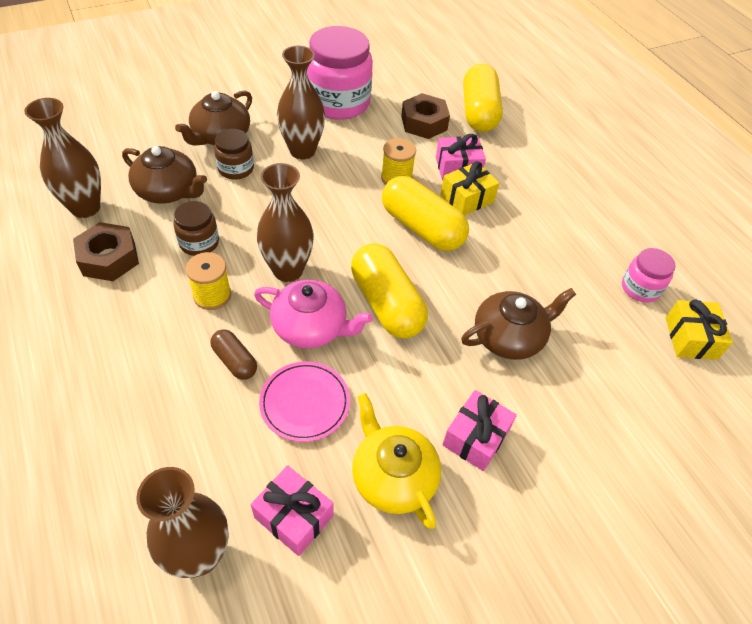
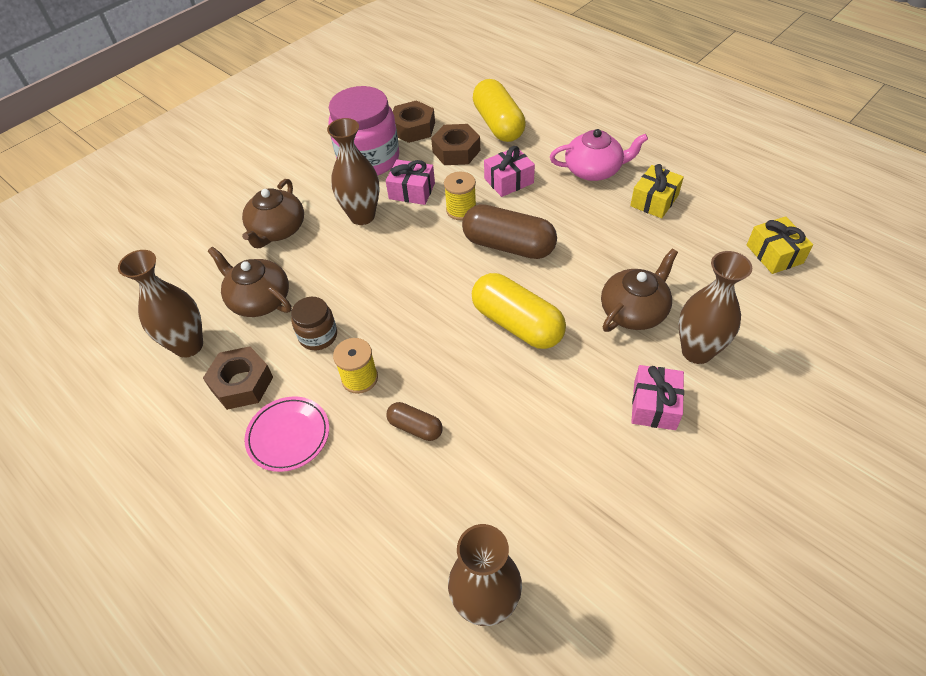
camera: 15 degrees left, 0 degrees up
(168, 191) = (259, 299): brown teapot -> brown teapot turned 150 degrees counterclockwise
(236, 169) = (310, 255): brown jar -> none
(288, 270) = (414, 329): brown vase -> brown vase (697, 351)
(293, 516) = (545, 536): pink gift -> pink gift (412, 191)
(305, 403) = (498, 437): pink plate -> pink plate (288, 435)
(311, 327) = (464, 370): pink teapot -> pink teapot (594, 170)
(393, 477) = (607, 467): yellow teapot -> none
(396, 88) = (413, 128): none -> brown nut
(422, 228) = (508, 245): yellow capsule -> brown capsule
(467, 198) = (532, 205): yellow gift -> yellow gift (654, 201)
(640, 288) = (714, 228): pink jar -> none

